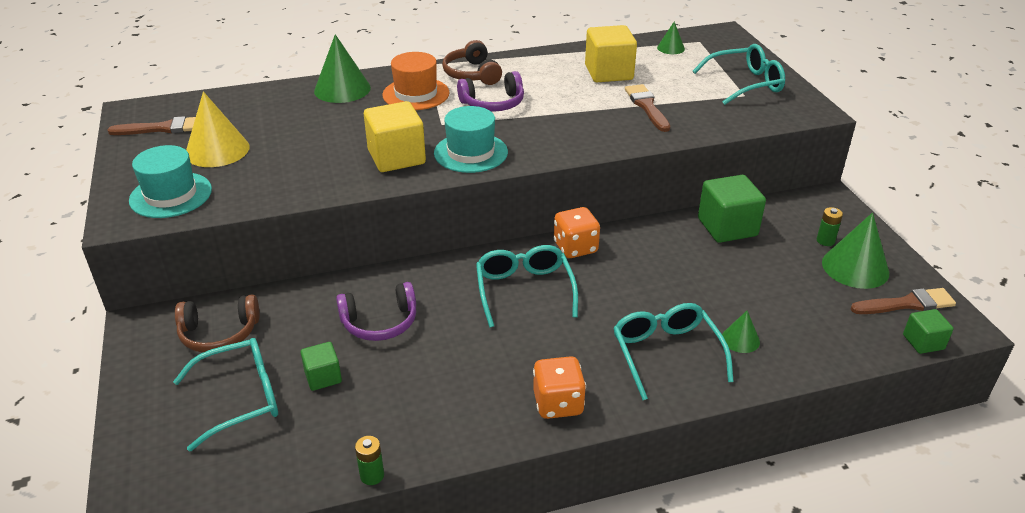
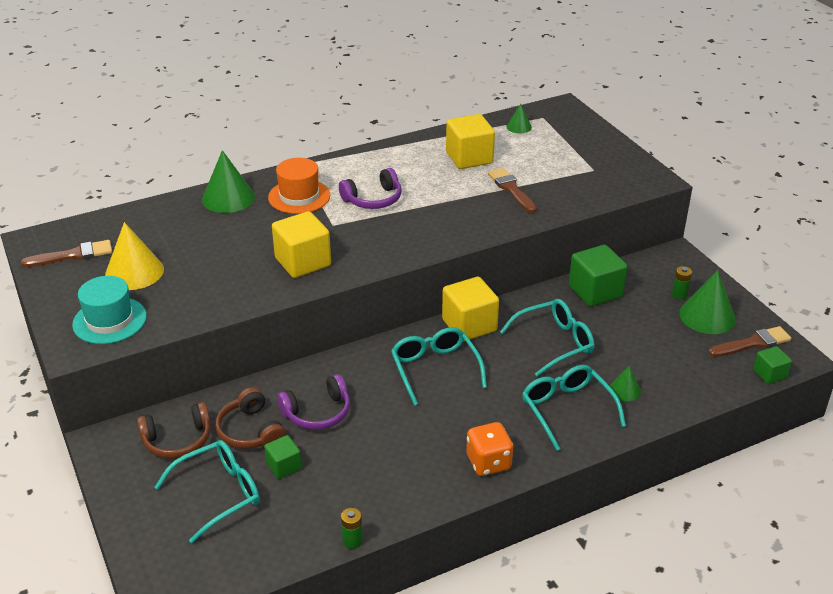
camera: 10 degrees left, 0 degrees up
(470, 152) = (368, 250): turquoise hat -> none
(472, 74) = (344, 171): brown headphones -> brown headphones (250, 431)
(575, 248) = (469, 325): orange dice -> yellow cube
(744, 84) = (591, 158): turquoise glasses -> turquoise glasses (554, 343)

